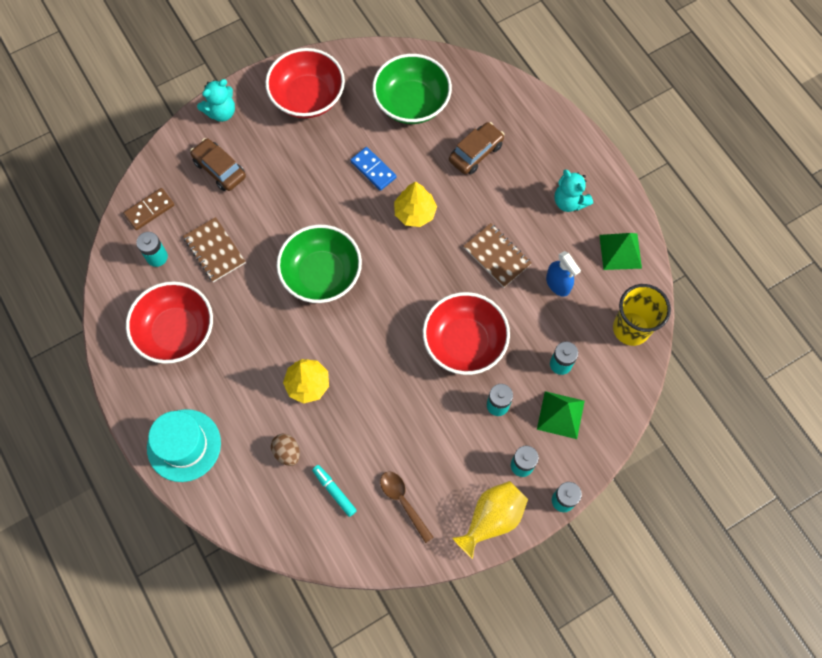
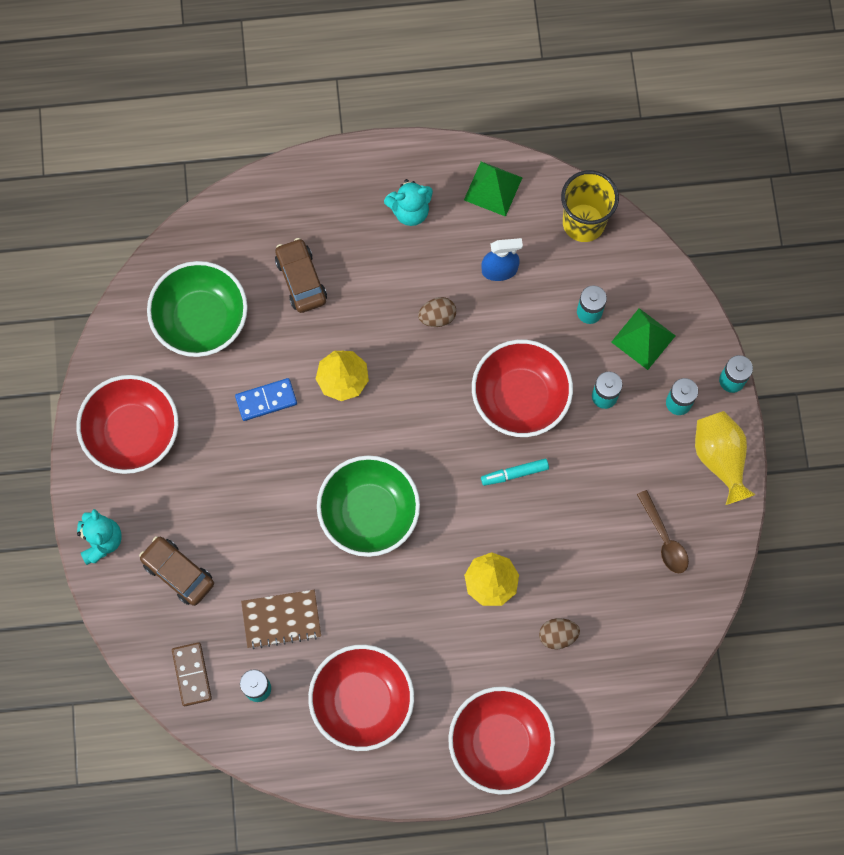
camera: 65 degrees left, 5 degrees up
(184, 445) = (500, 743): turquoise hat -> red bowl
(219, 169) = (178, 573): brown car -> brown car turned 60 degrees clockwise
(334, 491) = (621, 604): turquoise marker -> turquoise marker (514, 473)
(403, 502) = (664, 538): brown spoon -> brown spoon turned 105 degrees counterclockwise
(497, 256) = (437, 317): brown notebook -> brown egg

